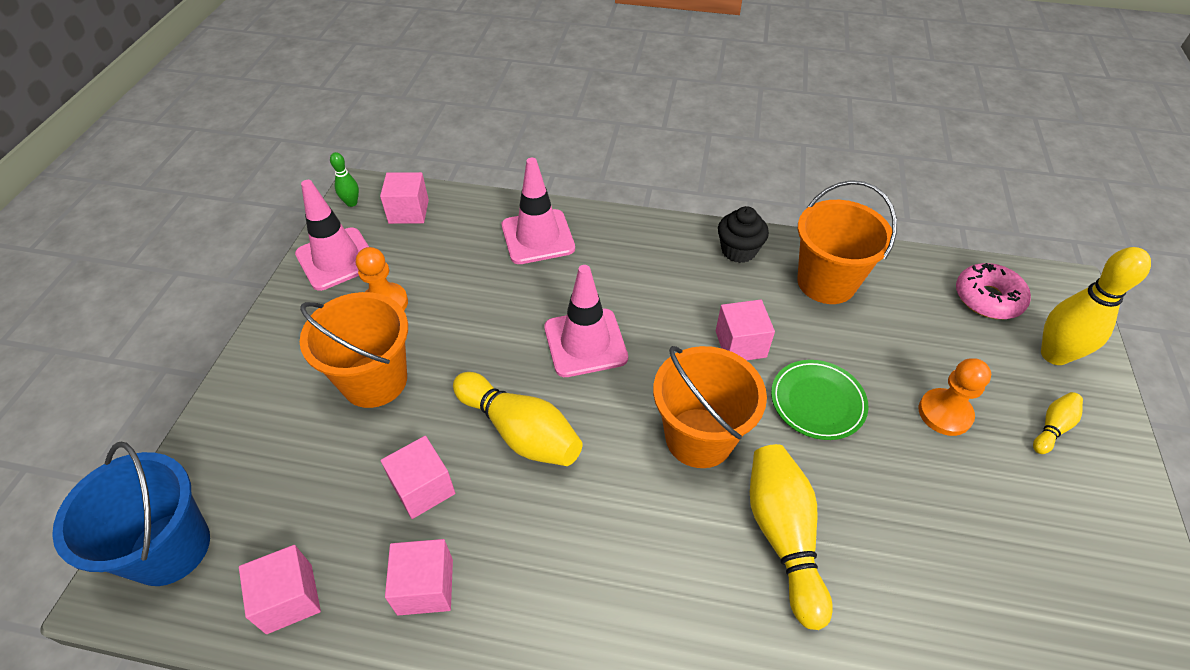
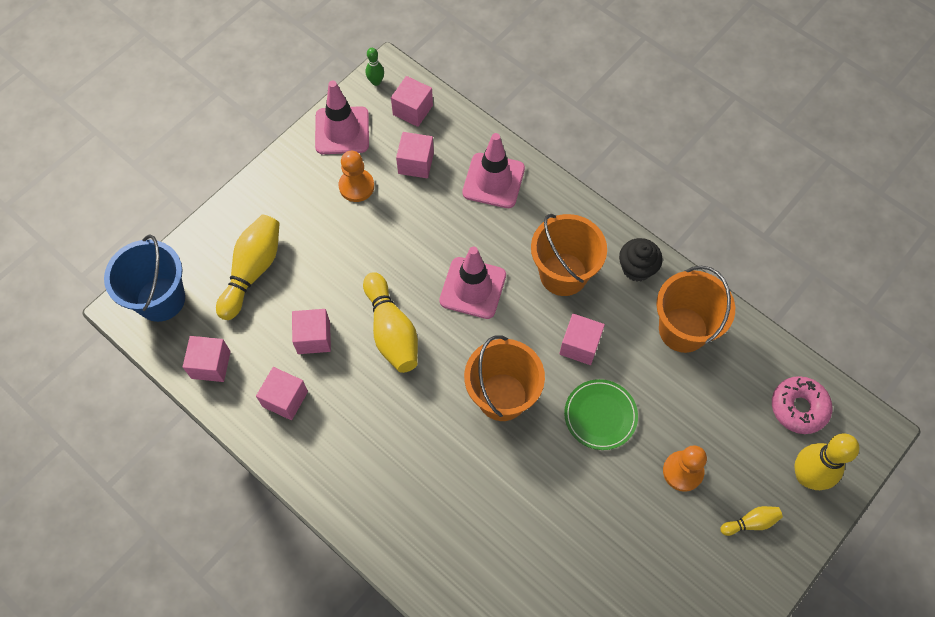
camera: 30 degrees right, 15 degrees up
(374, 380) = (321, 245): orange bucket -> orange bucket (563, 274)
(442, 255) = (416, 163): none -> pink cube
(783, 536) = (508, 487): yellow bowling pin -> yellow bowling pin (252, 271)

